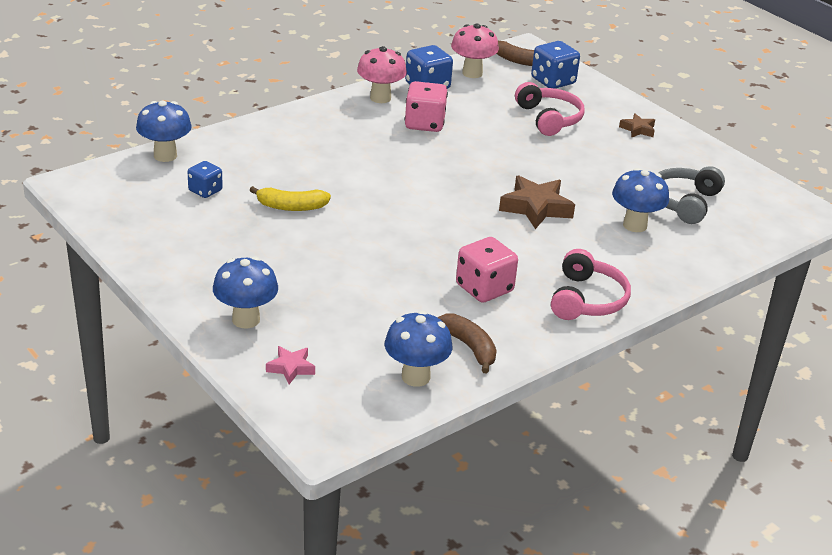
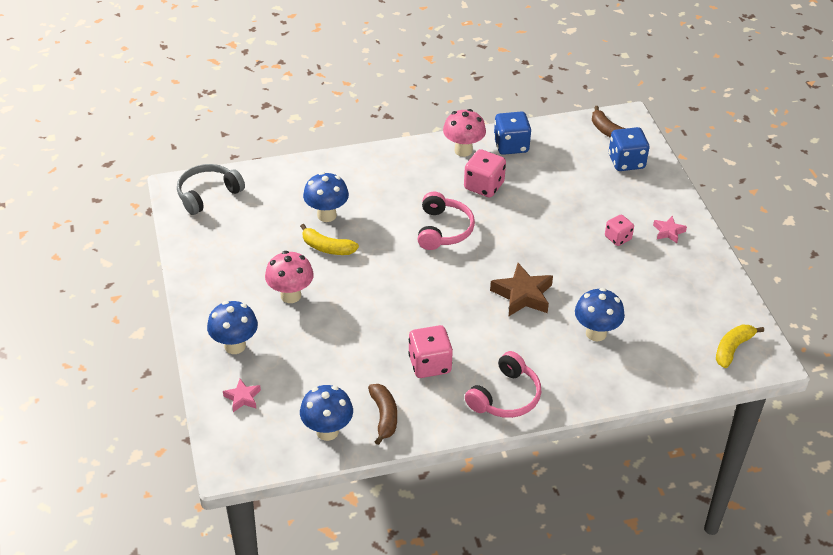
camera: 25 degrees right, 10 degrees up
(165, 155) = (260, 175): blue mushroom -> blue mushroom (326, 215)
(205, 191) = (271, 217): blue dice -> none
(472, 73) = (559, 139): pink mushroom -> pink mushroom (290, 295)
(549, 118) = (595, 203): pink headphones -> pink headphones (443, 230)
(593, 143) = (618, 238): none -> pink dice
(638, 129) = (668, 232): brown star -> pink star
(684, 202) = (656, 320): grey headphones -> grey headphones (208, 194)
(774, 211) = (732, 349): none -> yellow banana

